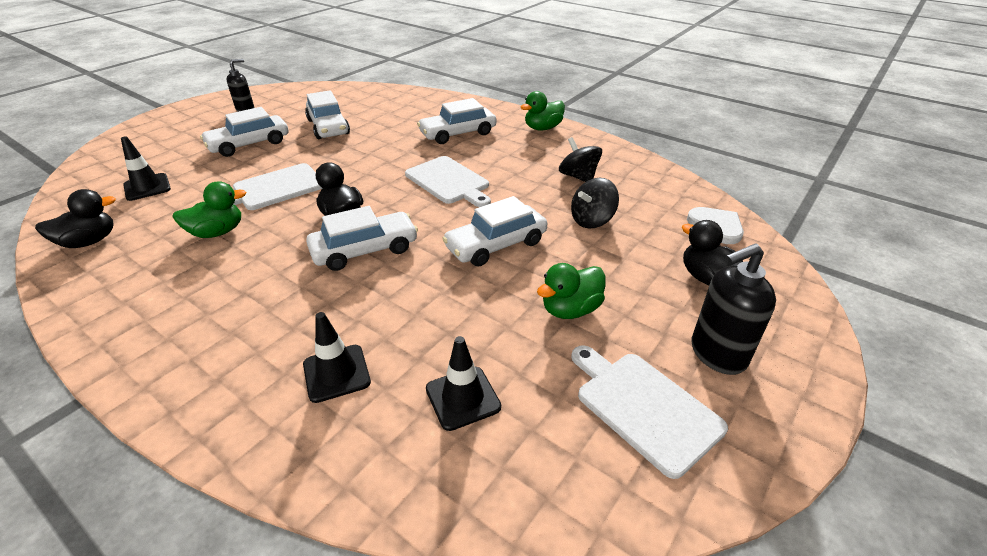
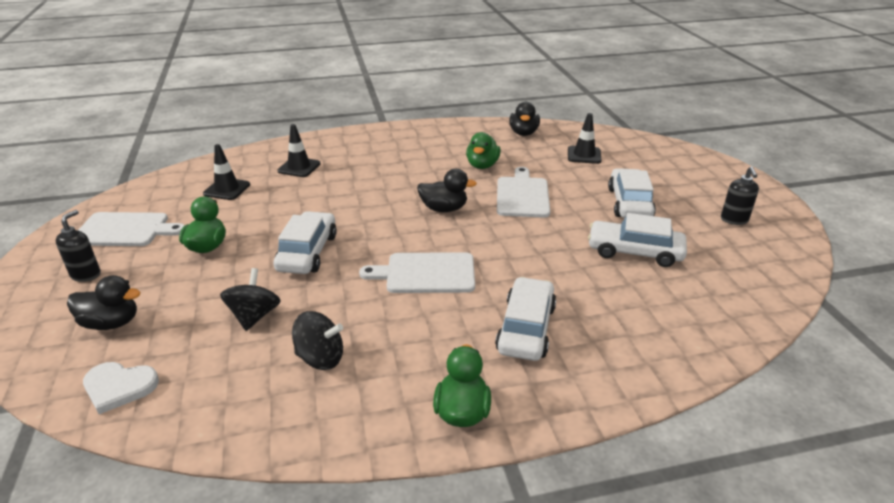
camera: 130 degrees right, 5 degrees down
(365, 250) = (385, 203): white car -> none
(717, 354) = (86, 275): black soap dispenser -> black soap dispenser, size x0.66

